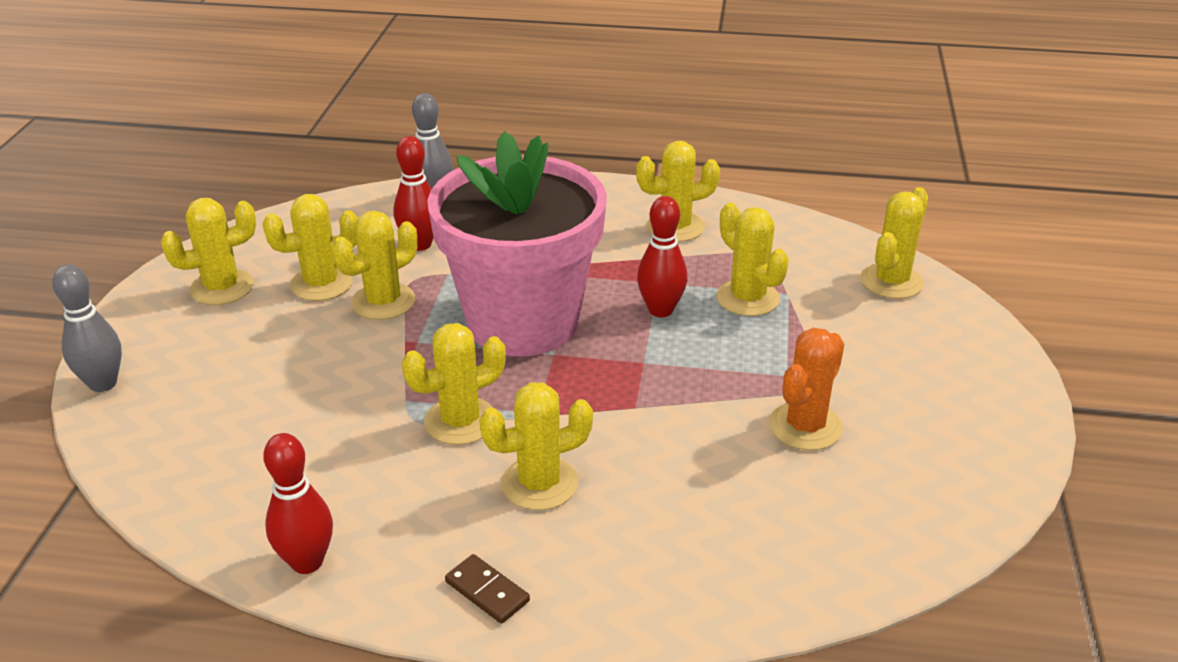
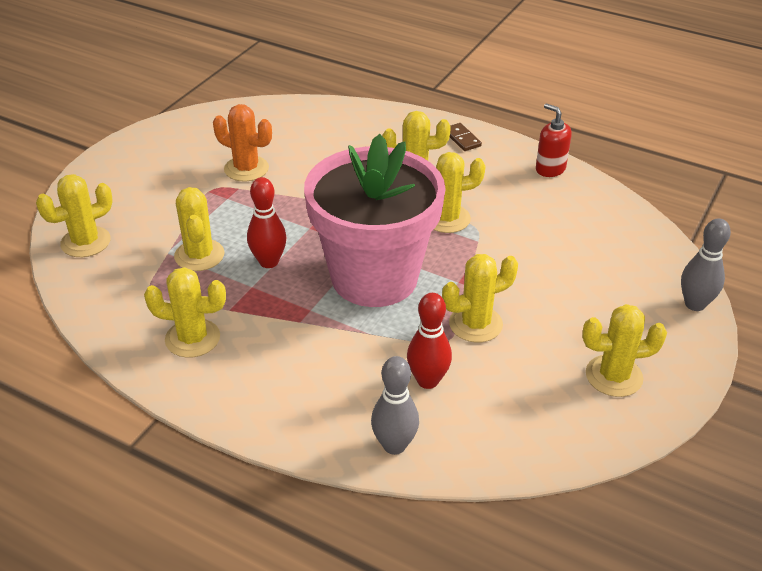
camera: 160 degrees left, 5 degrees up
(307, 562) = (550, 169): red bowling pin -> red soap dispenser
(321, 284) = (525, 357): yellow cactus -> none
(805, 426) = (246, 169): orange cactus -> orange cactus turned 60 degrees clockwise

